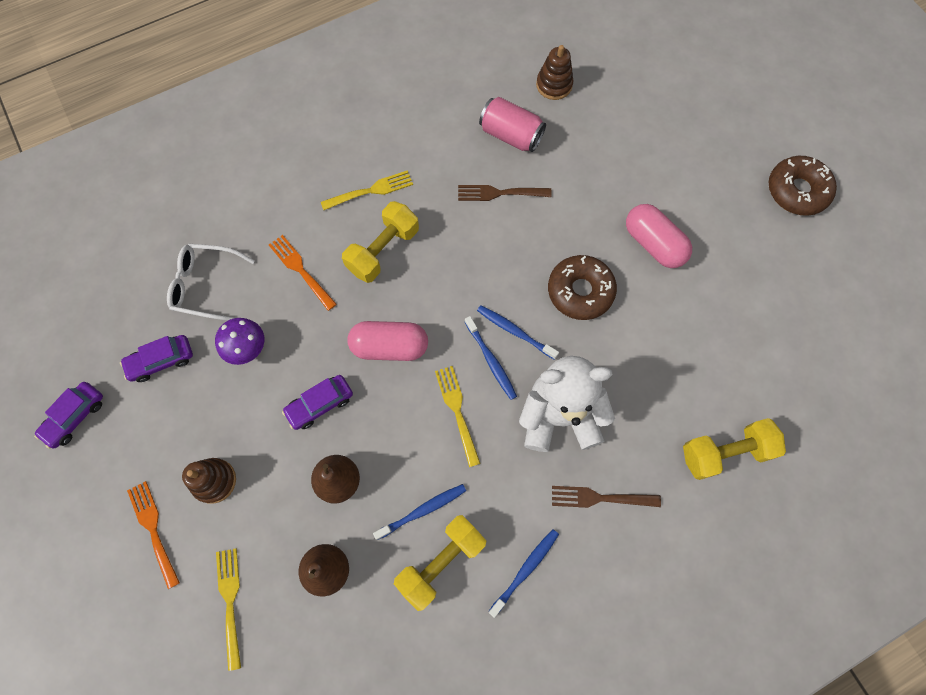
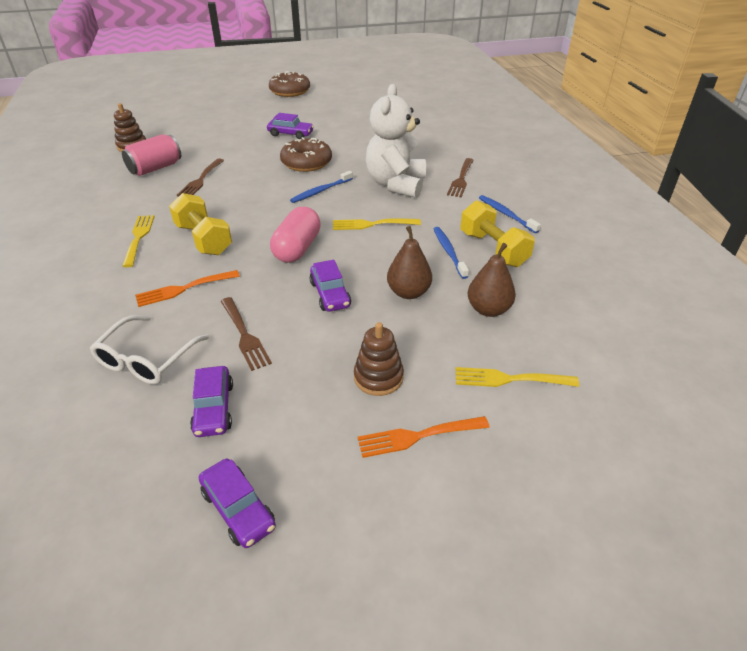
camera: 75 degrees left, 30 degrees down
(248, 349) = (244, 335): purple mushroom -> brown fork
(491, 361) = (339, 204): blue toothbrush -> none
(653, 244) = (290, 134): pink capsule -> purple car
(725, 452) = (444, 137): yellow dumbbell -> none

